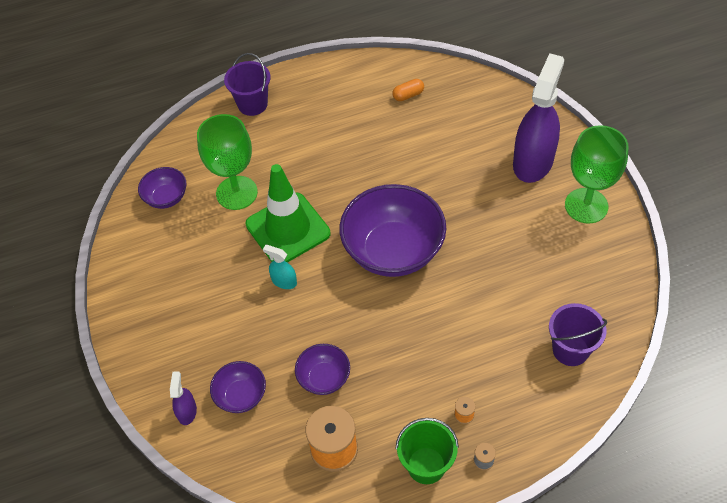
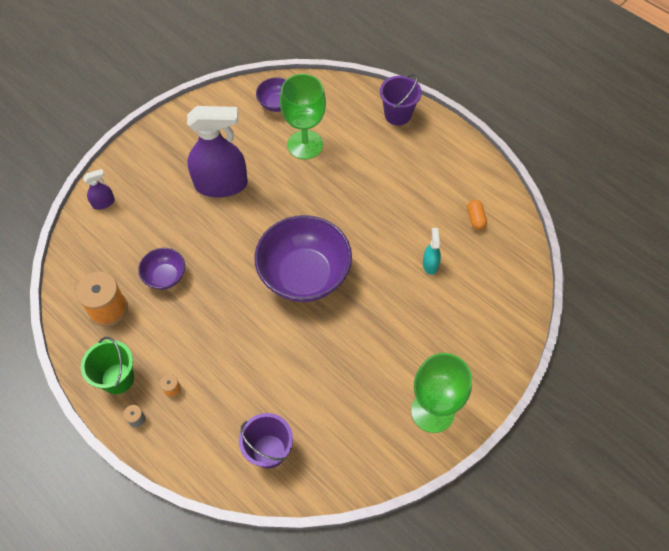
camera: 60 degrees right, 5 degrees up
(241, 396) = (129, 230): purple bowl -> none
(284, 281) = (239, 212): turquoise spray bottle -> turquoise spray bottle (430, 264)
(288, 229) = (288, 193): green traffic cone -> none
(408, 95) = (475, 219): orange capsule -> orange capsule turned 45 degrees clockwise
(533, 161) = (458, 347): purple spray bottle -> purple spray bottle (221, 184)

